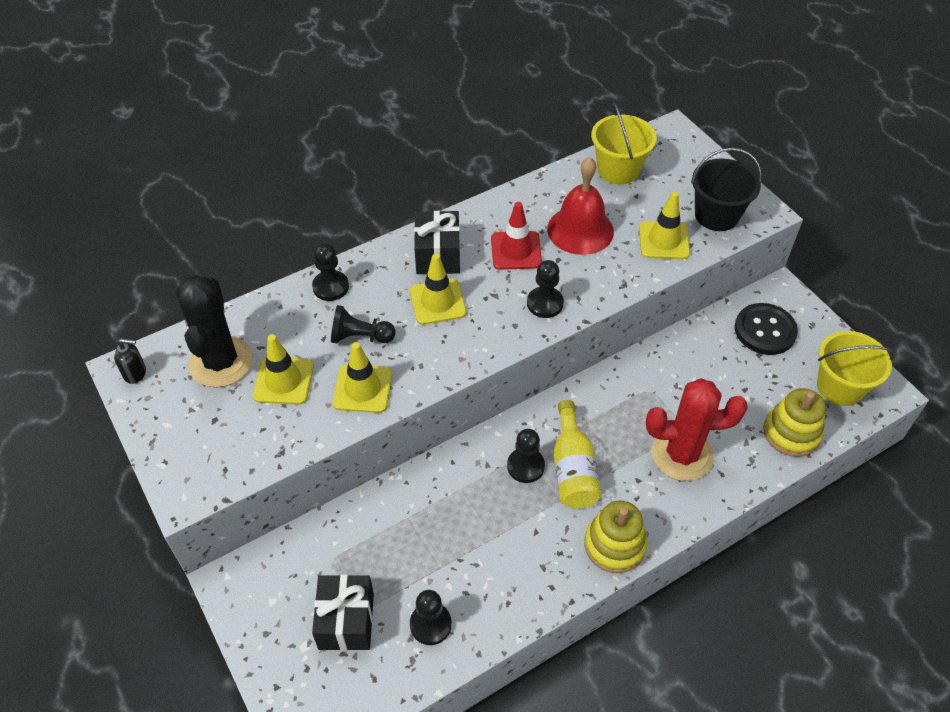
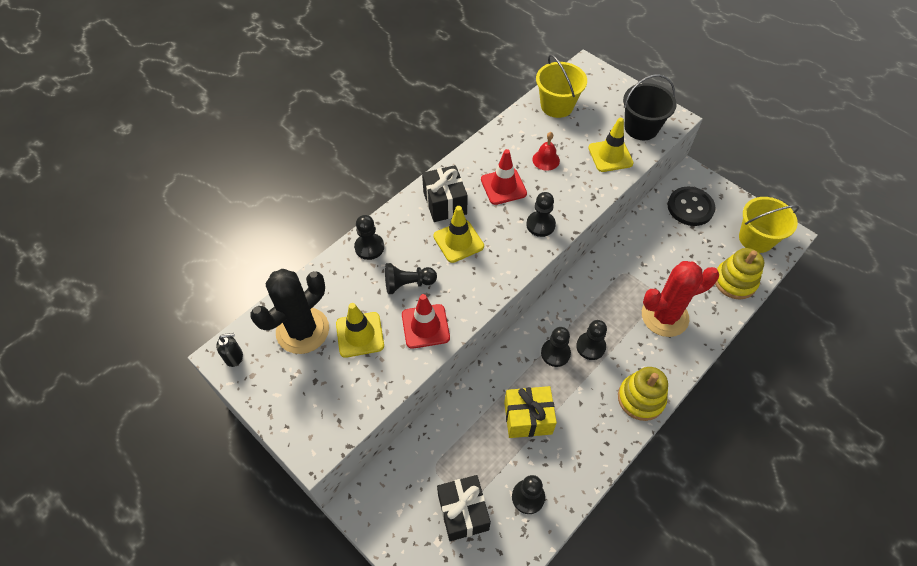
camera: 15 degrees left, 5 degrees up
(221, 362) = (302, 330): black cactus -> black cactus turned 60 degrees clockwise
(362, 389) = (425, 326): yellow traffic cone -> red traffic cone
(464, 533) = (528, 418): none -> yellow gift
(573, 468) = (590, 346): yellow bottle -> black pawn
(580, 230) = (546, 160): red bell -> red bell, size x0.52

